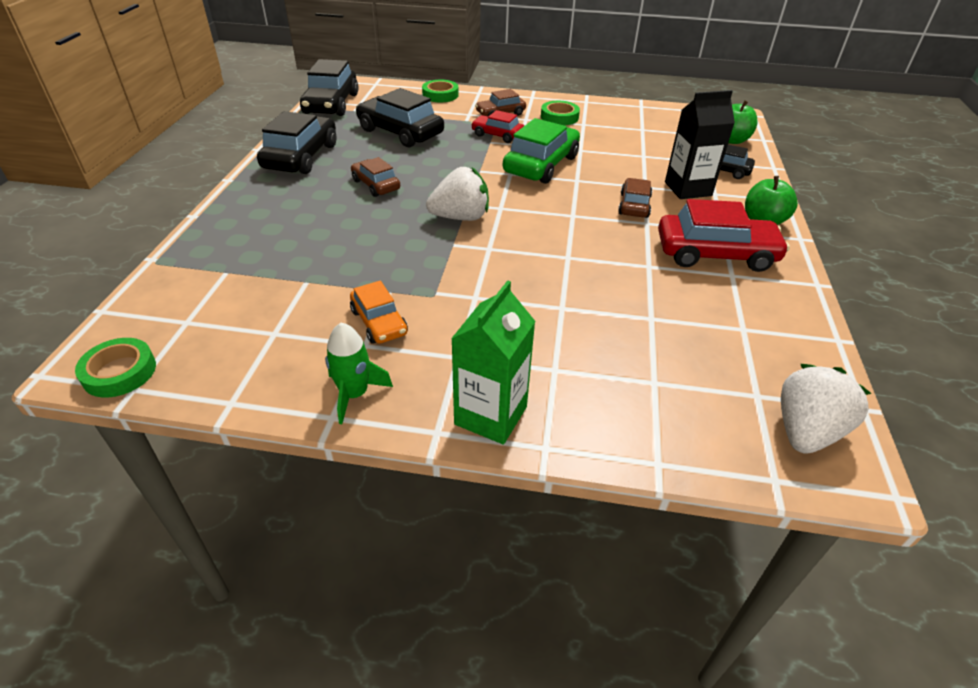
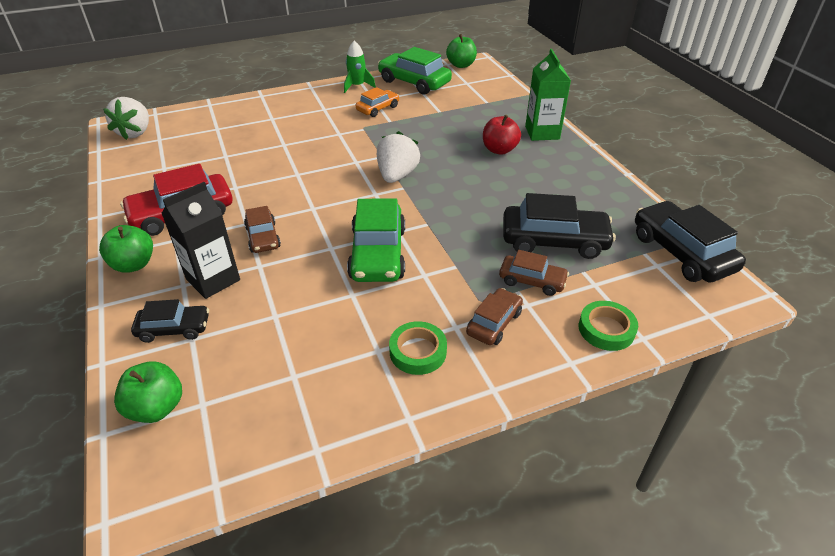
camera: 150 degrees right, 0 degrees up
(119, 372) = (461, 65): green tape -> green apple
(256, 360) = (414, 82): none -> green car
(301, 156) = (584, 180): black car -> none
(323, 206) = (499, 150): none -> red apple
(376, 185) = (490, 177): brown car -> brown car (532, 281)
(379, 322) = (378, 108): orange car -> orange car turned 105 degrees clockwise
(460, 217) = (397, 175): white strawberry -> white strawberry turned 150 degrees clockwise
(491, 415) = (291, 97): green carton -> green carton (542, 133)
(497, 135) = (458, 280): red car -> none

